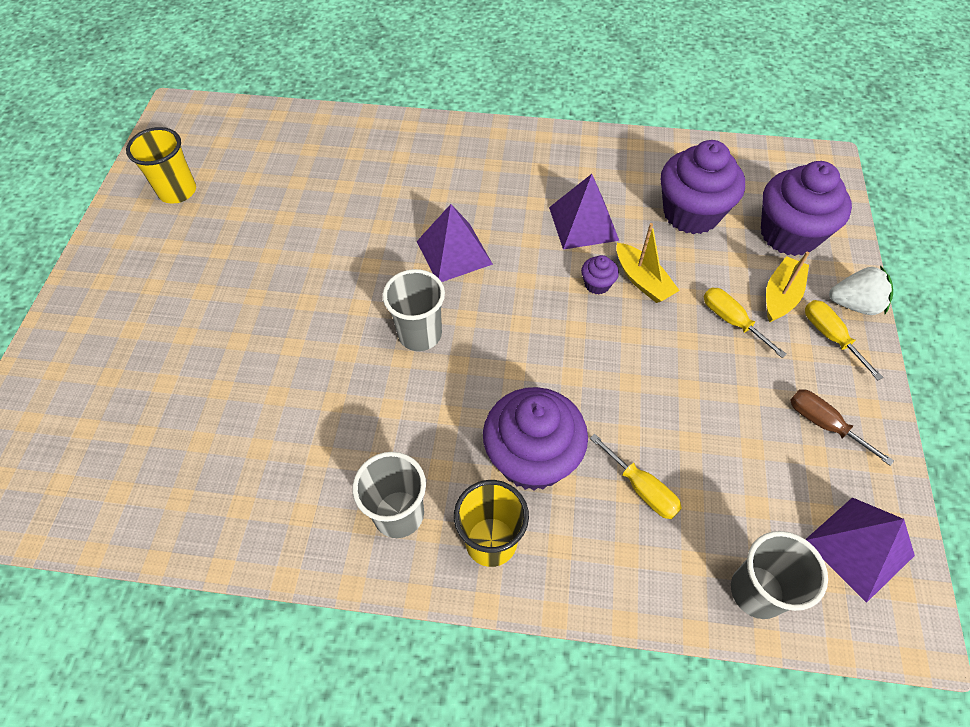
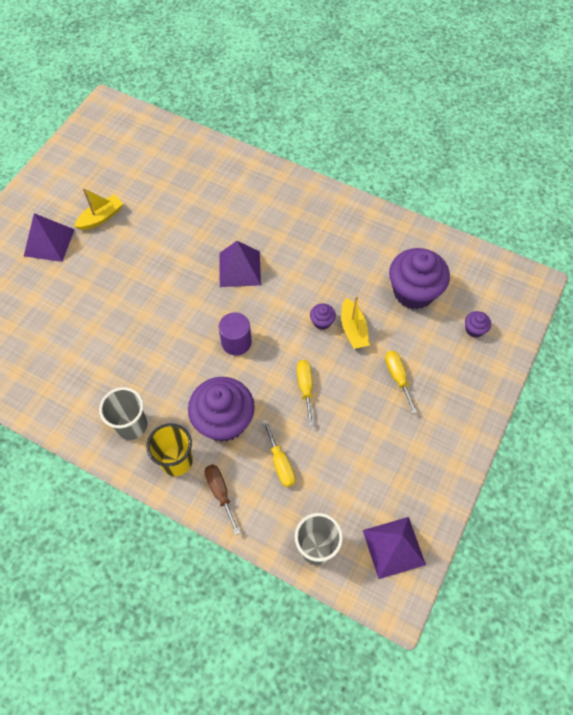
camera: 20 degrees right, 5 degrees up
(177, 191) = (84, 168): yellow cup -> none
(420, 334) = (193, 318): grey cup -> none
(496, 346) = (236, 342): none -> purple cylinder
(583, 223) = (335, 275): purple pyramid -> purple pyramid (49, 242)
(780, 296) = (441, 371): yellow boat -> yellow boat (101, 217)
(789, 234) = (474, 329): purple cupcake -> purple cupcake, size x0.43
(823, 424) = (418, 466): brown screwdriver -> brown screwdriver (220, 492)
(830, 336) = (458, 410): yellow screwdriver -> yellow screwdriver (305, 387)
(854, 304) = (489, 395): white strawberry -> none

